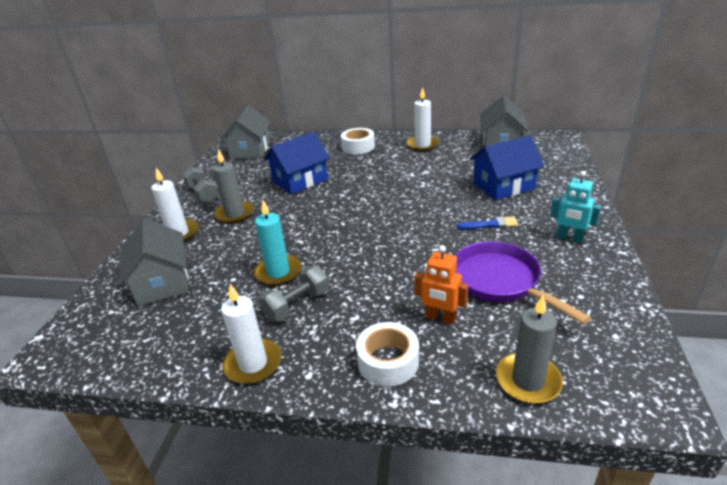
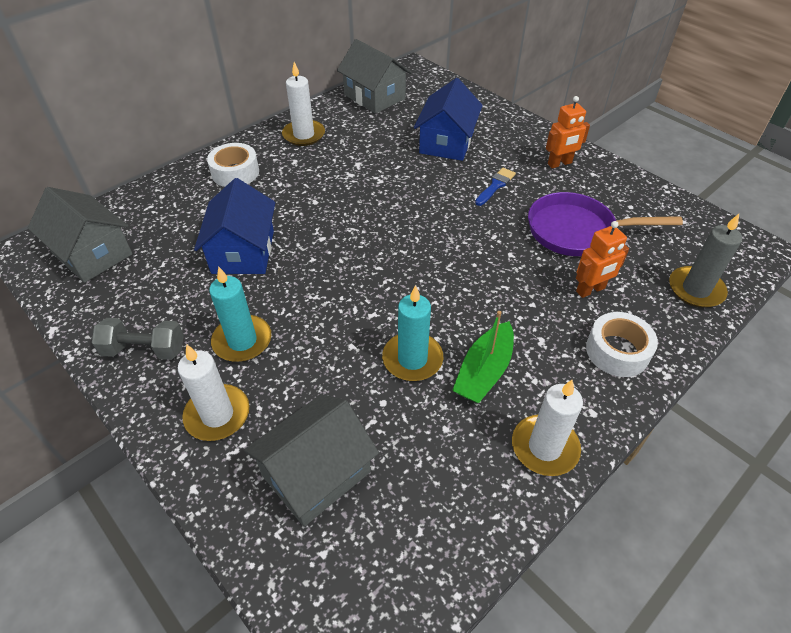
camera: 55 degrees left, 15 degrees up
(162, 282) = (316, 473): grey house -> grey house turned 60 degrees counterclockwise
(235, 214) = (242, 341): grey candle -> turquoise candle
(297, 305) = (484, 371): grey dumbbell -> green boat
(569, 238) = (559, 164): turquoise robot -> orange robot

